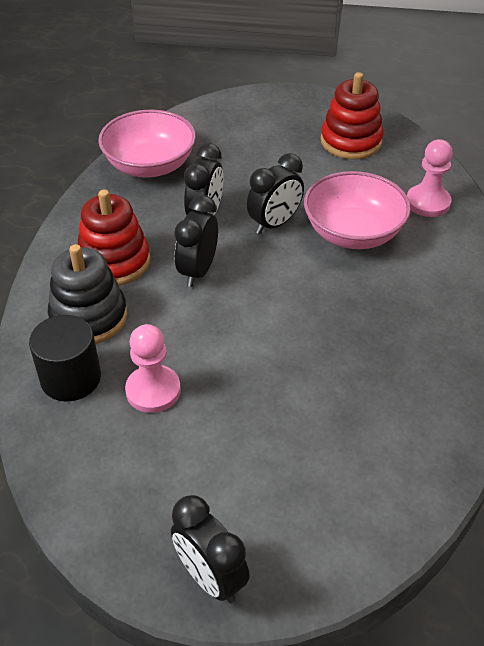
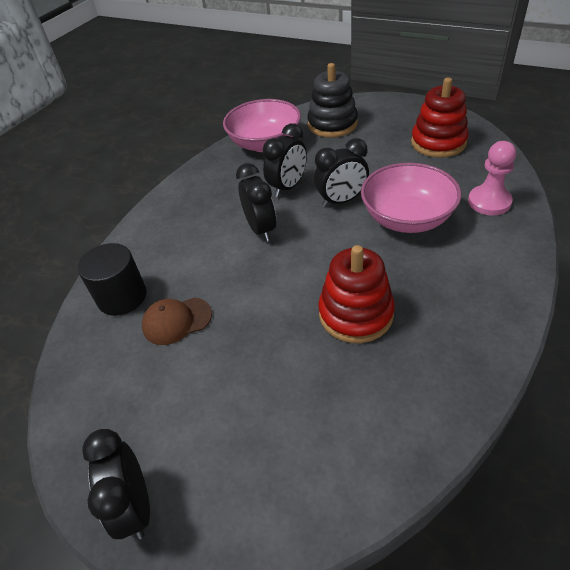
camera: 25 degrees right, 0 degrees up
(89, 317) = (161, 251): black stacking toy -> black stacking toy (332, 124)
(114, 262) = (201, 212): red stacking toy -> red stacking toy (356, 314)
(153, 390) = (177, 321): pink pawn -> brown cap
(198, 271) = (261, 229): black clock -> black clock turned 120 degrees clockwise

